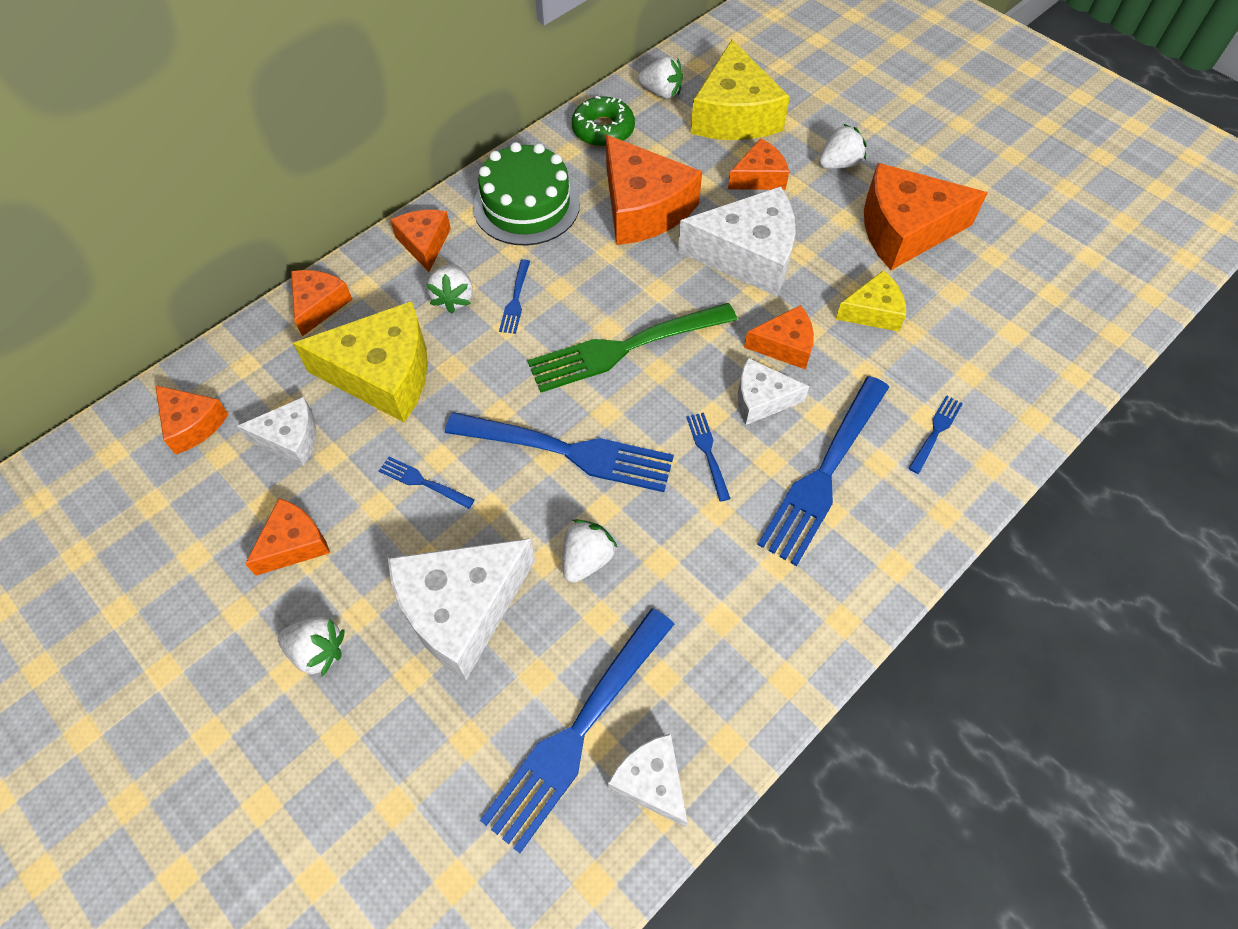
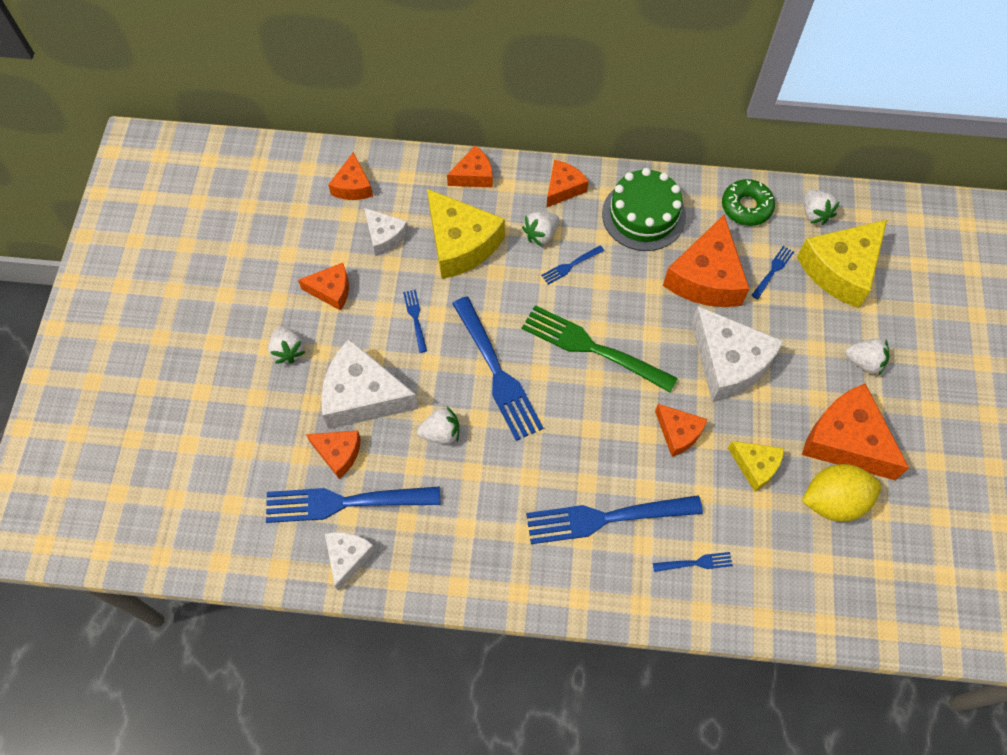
camera: 50 degrees right, 5 degrees up
(708, 453) = (562, 445): blue fork -> blue fork (773, 271)
(759, 177) = (801, 323): orange cheese -> orange cheese (338, 453)
(761, 399) = (626, 447): white cheese -> none
(957, 281) = (833, 501): none -> yellow lemon

